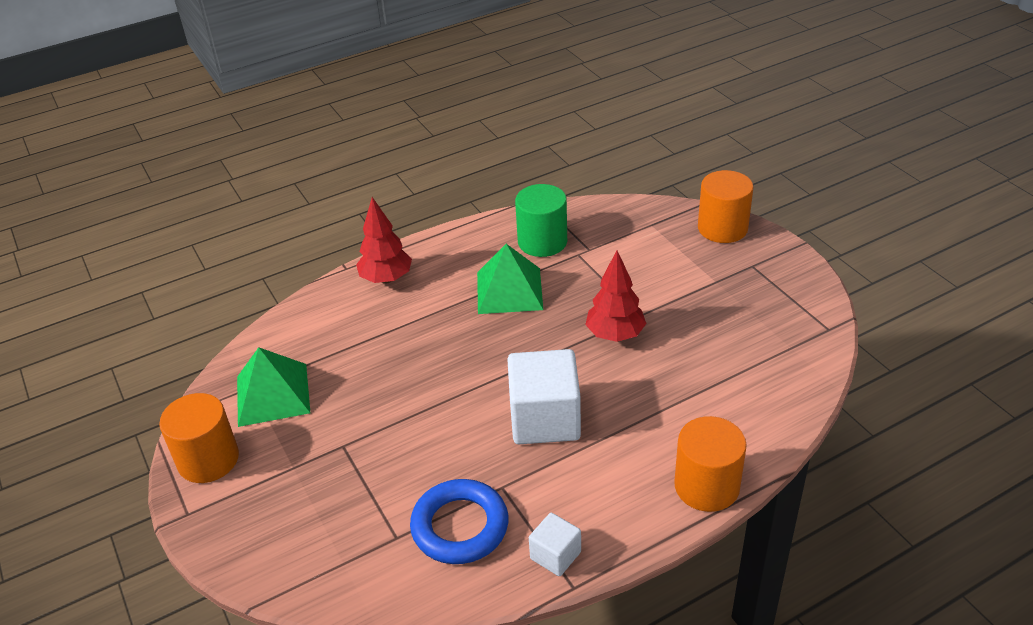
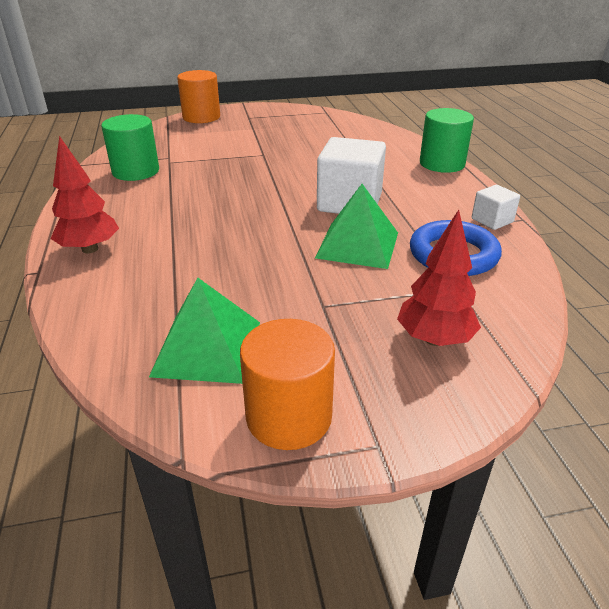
camera: 75 degrees left, 5 degrees down
(509, 290) = (182, 193): green pyramid -> green pyramid (357, 245)
(615, 335) = (277, 165): red tree -> red tree (434, 339)
(706, 486) = (442, 164): orange cylinder -> green cylinder

